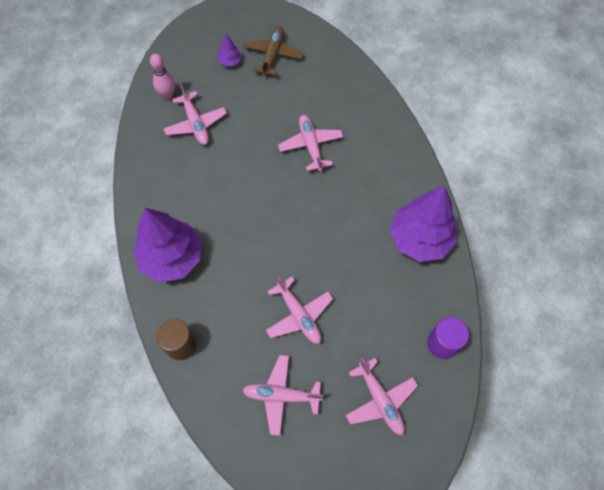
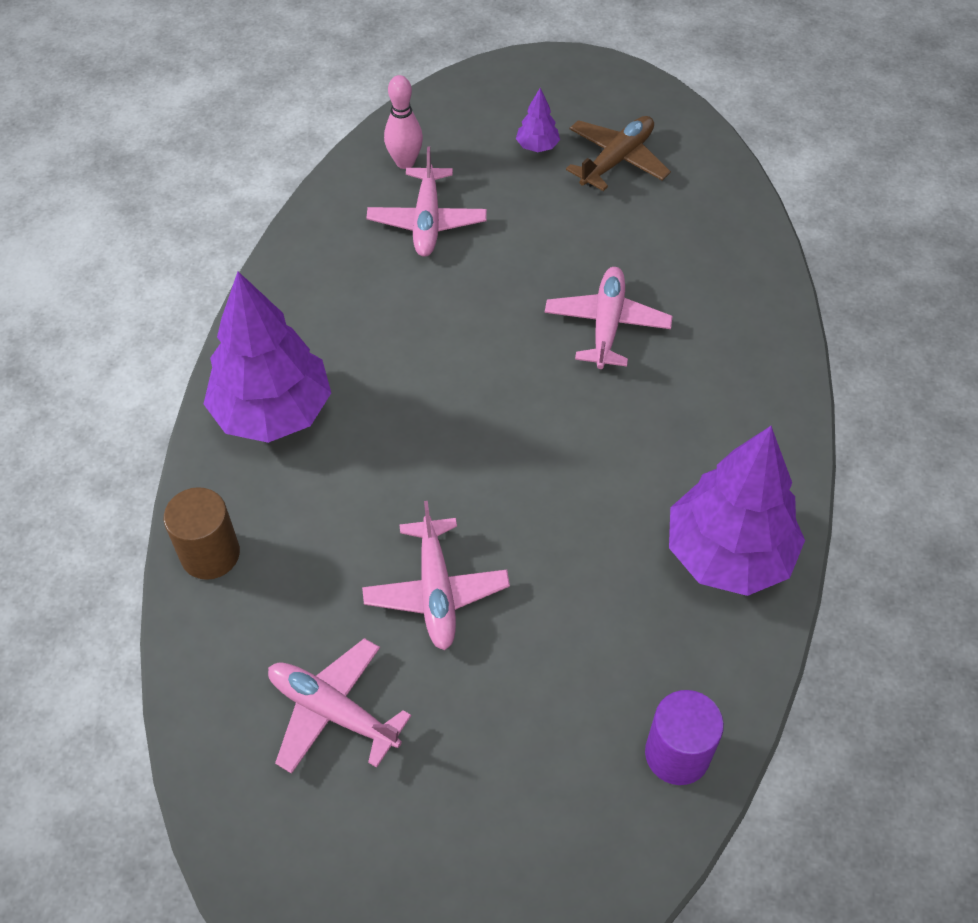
camera: 25 degrees right, 10 degrees down
(380, 400) = (506, 800): pink plane -> none

